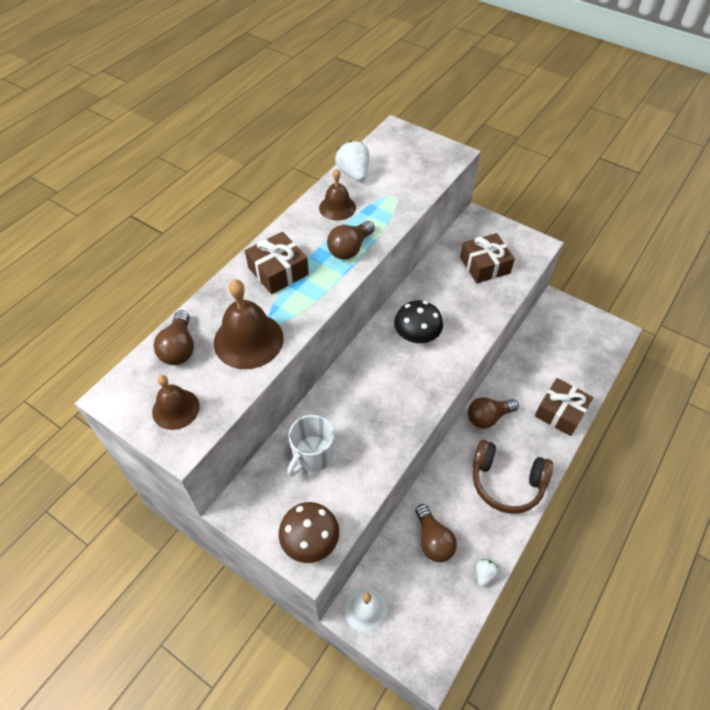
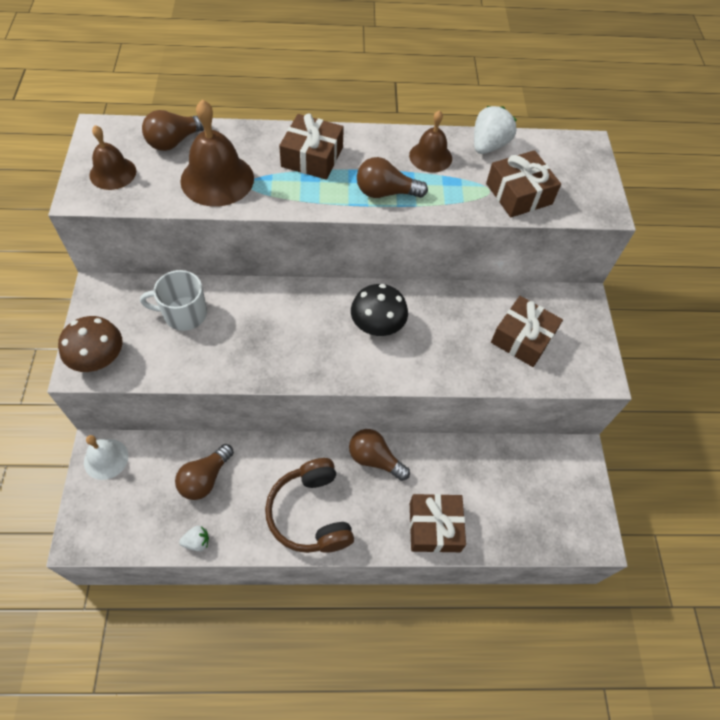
camera: 50 degrees right, 5 degrees up
(409, 184) = (519, 194): none -> brown gift

